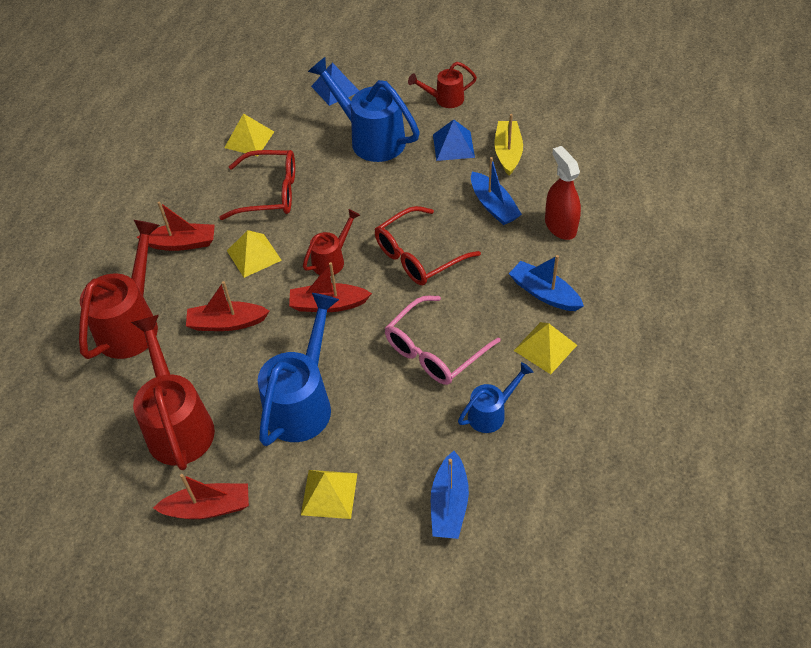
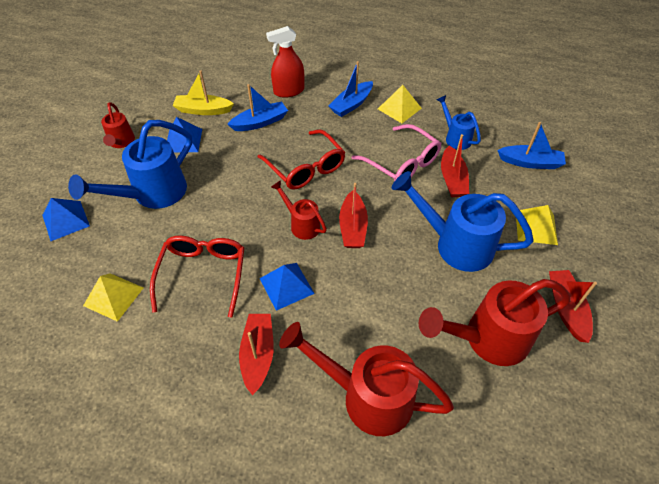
camera: 90 degrees left, 0 degrees up
(227, 323) = (370, 305): red boat -> red boat (452, 179)
(254, 255) = (286, 285): yellow pyramid -> blue pyramid

